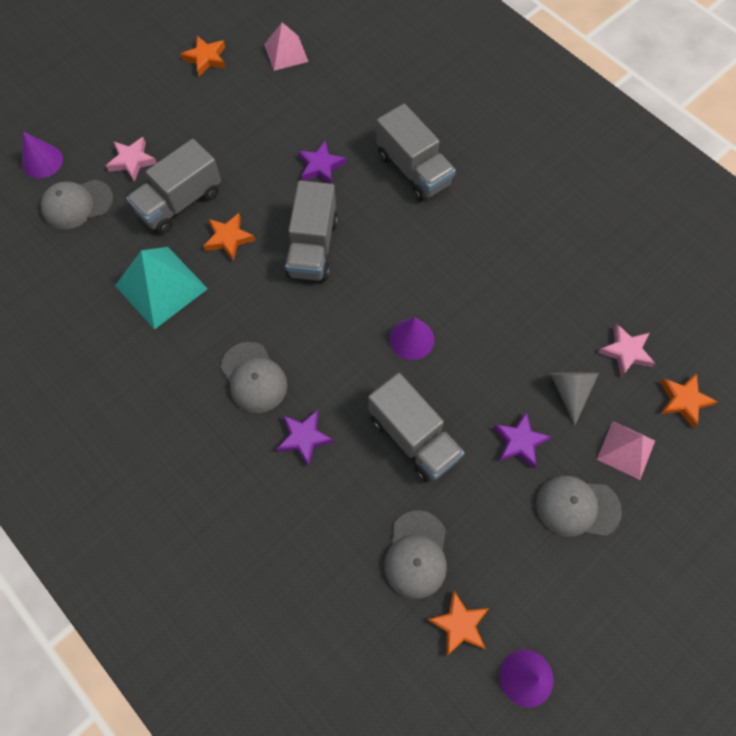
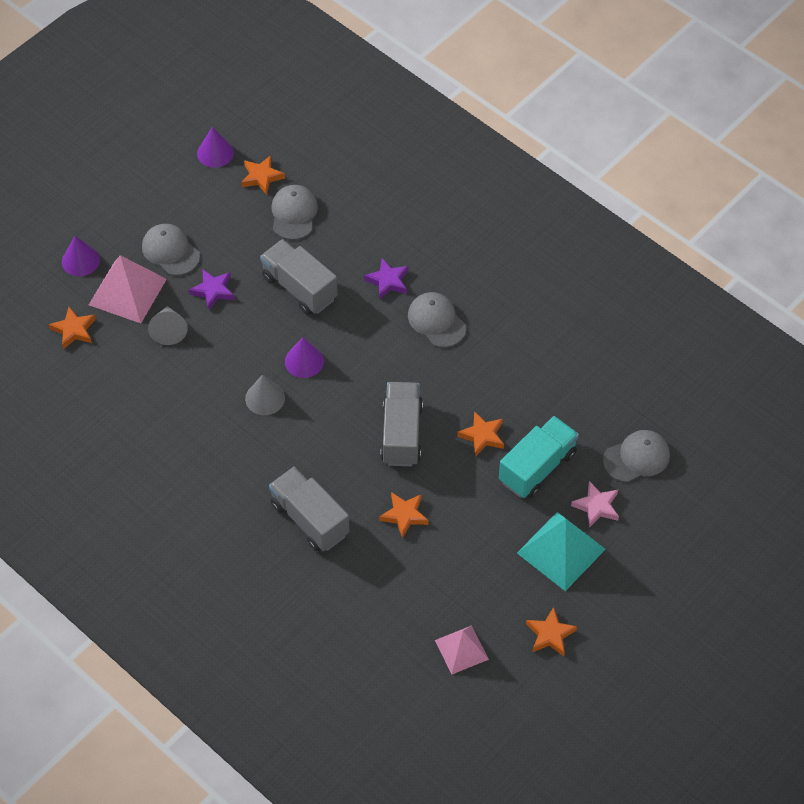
camera: 175 degrees right, 10 degrees down
(42, 161) = (687, 499): purple cone -> purple cone (80, 260)
(161, 287) = (534, 388): turquoise pyramid -> turquoise pyramid (561, 551)
(180, 202) = (537, 467): grey truck -> turquoise truck
(321, 166) = (404, 515): purple star -> orange star
(457, 298) = (265, 398): none -> grey cone
(577, 507) = (170, 251): grey cap -> grey cap turned 135 degrees counterclockwise
(626, 352) = (117, 364): pink star -> none
(626, 450) = (127, 291): pink pyramid -> pink pyramid, size x1.59

